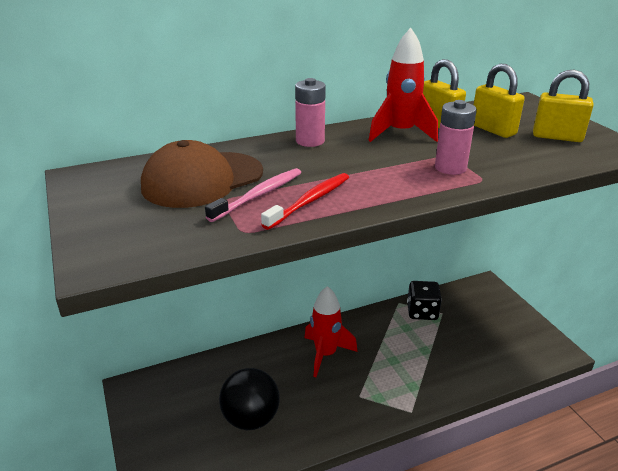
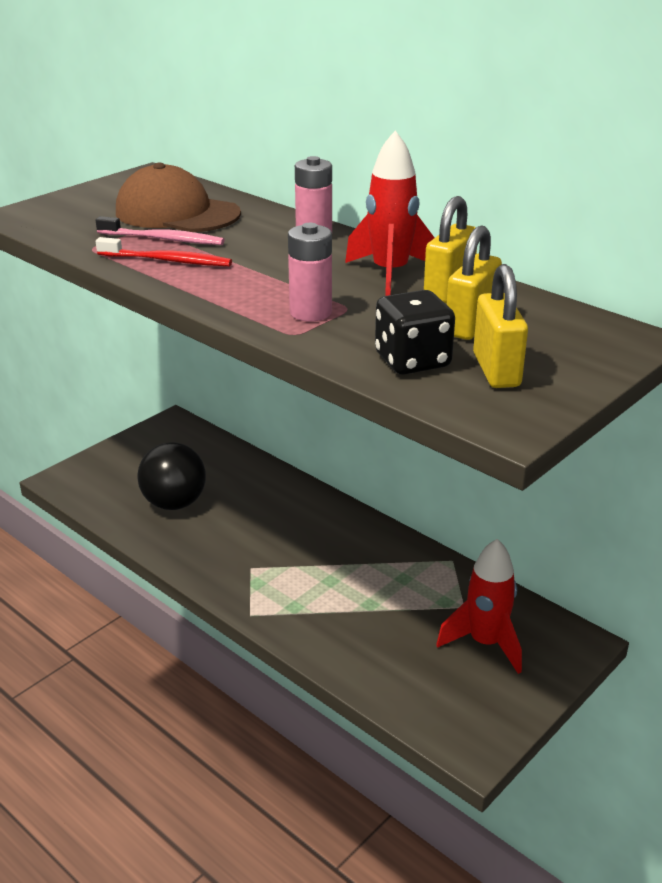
camera: 65 degrees right, 0 degrees up
(325, 354) = (303, 525): red rocket -> red rocket (485, 643)
(422, 312) = (450, 586): black dice -> black dice (412, 361)

